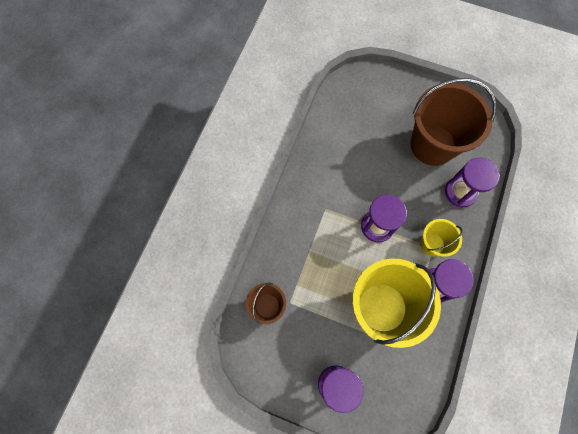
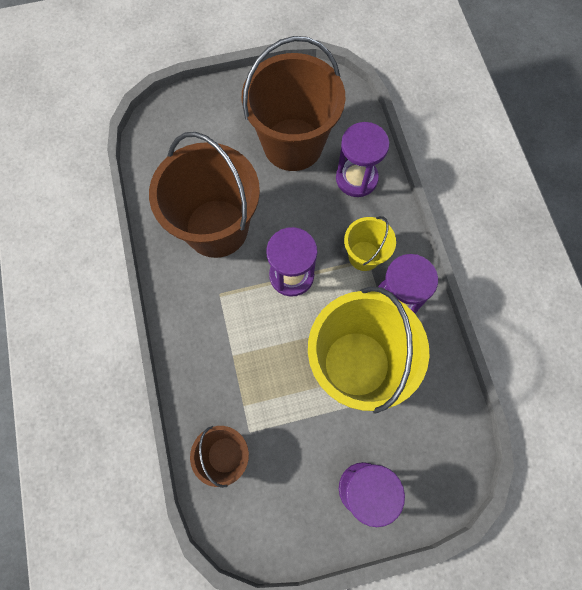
camera: 35 degrees left, 0 degrees up
(350, 168) = (217, 228): none -> brown bucket

